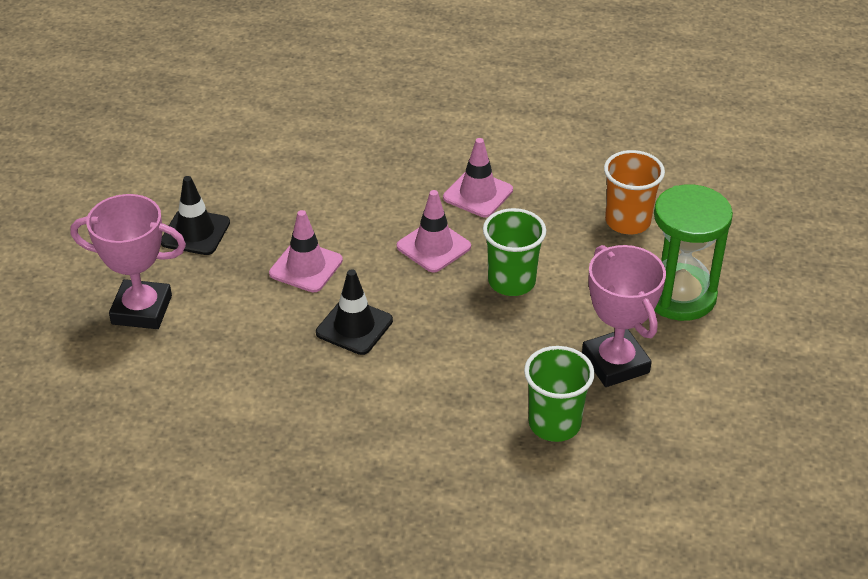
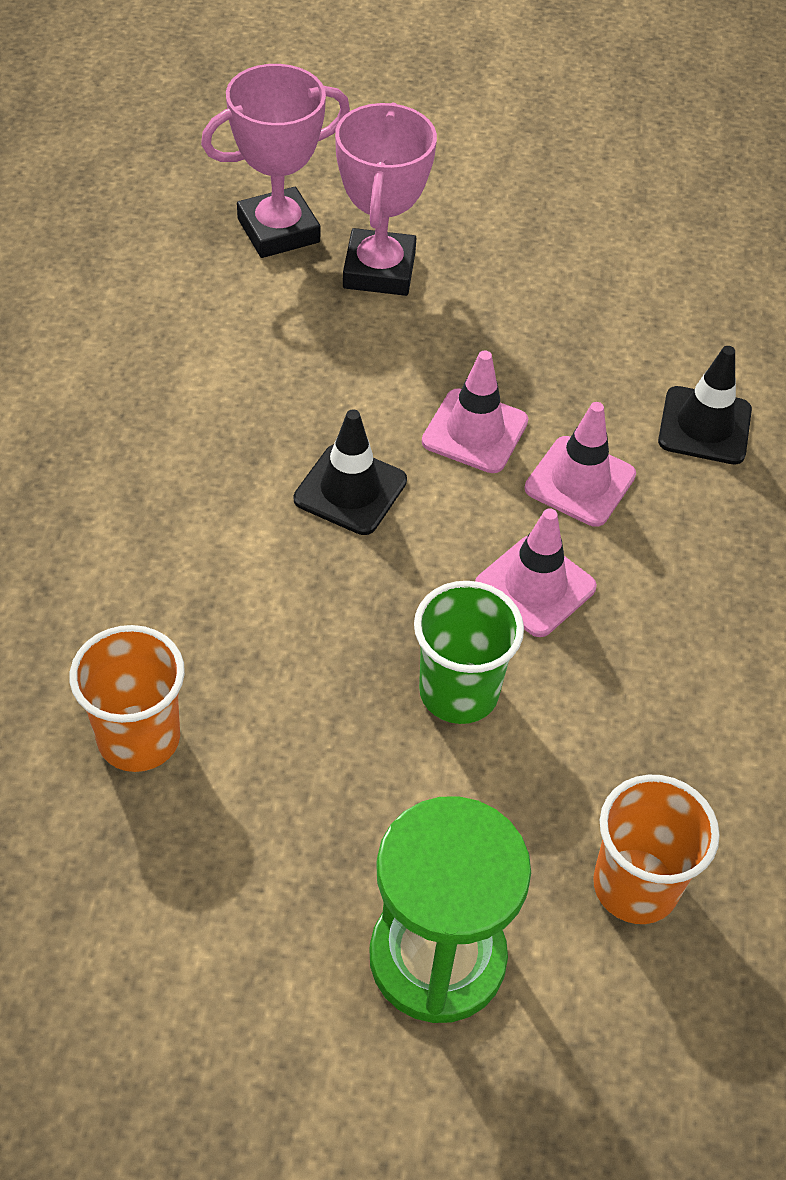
camera: 85 degrees right, 10 degrees up
(195, 232) = (537, 310): black traffic cone -> black traffic cone (704, 426)
(478, 194) = (677, 650): pink traffic cone -> pink traffic cone (580, 482)
(554, 424) = (139, 738): green cup -> orange cup
(615, 363) = (267, 835): pink trophy -> pink trophy (278, 230)

